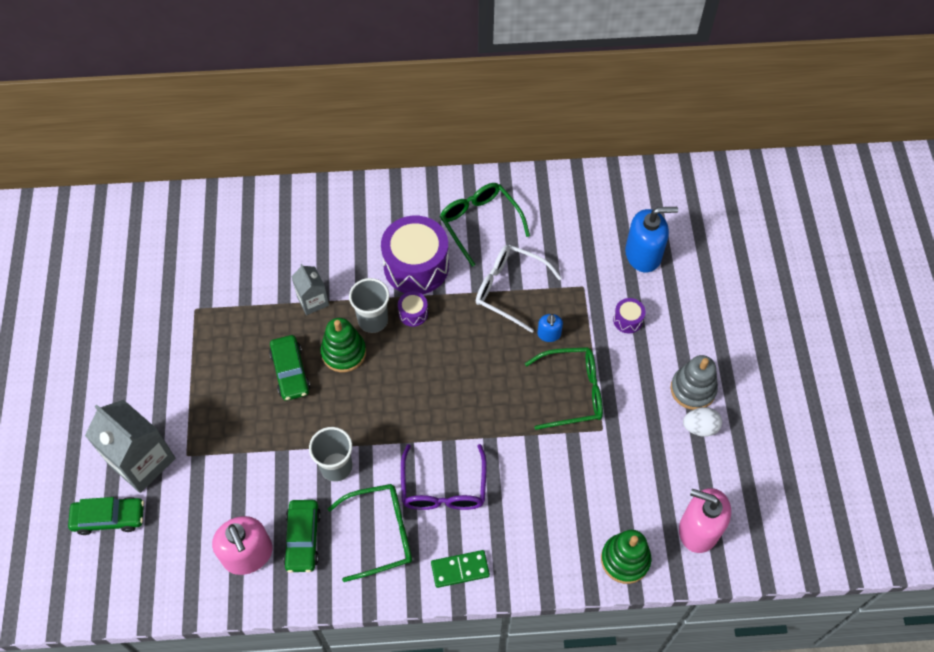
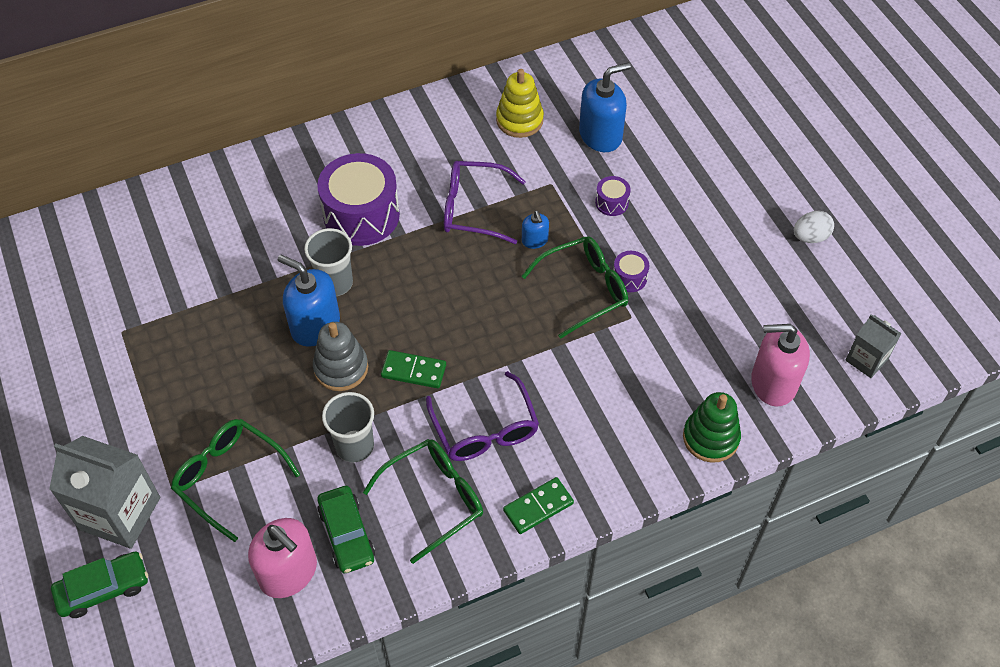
camera: 20 degrees left, 5 degrees down
(290, 372) = (261, 364): green car -> none
(313, 301) = (258, 283): grey carton -> grey carton (866, 360)
(344, 352) = (315, 325): green stacking toy -> blue soap dispenser
(406, 418) = (413, 371): none -> green domino
(413, 313) = (377, 263): purple drum -> purple drum (629, 278)
(480, 223) = (414, 153): green glasses -> green glasses (229, 478)
(509, 289) = (473, 209): white glasses -> purple glasses
(579, 219) = (519, 120): none -> yellow stacking toy
(693, 389) = (707, 249): grey stacking toy -> grey stacking toy (341, 368)
(700, 427) = (731, 283): white egg -> white egg (810, 237)

